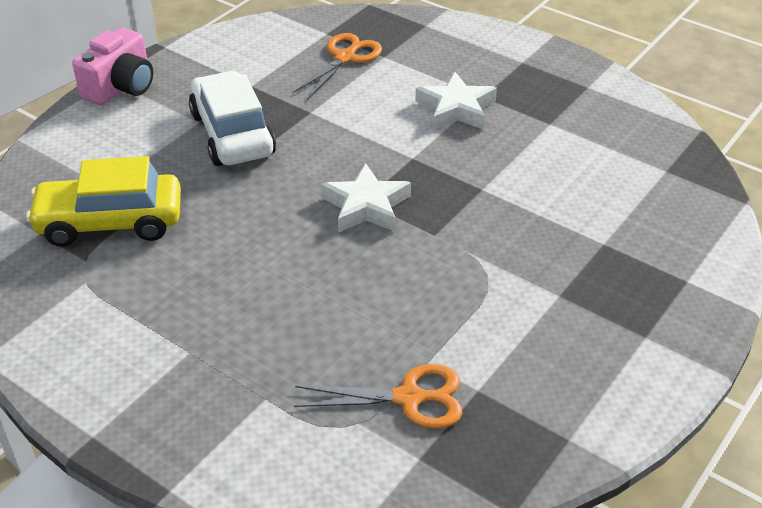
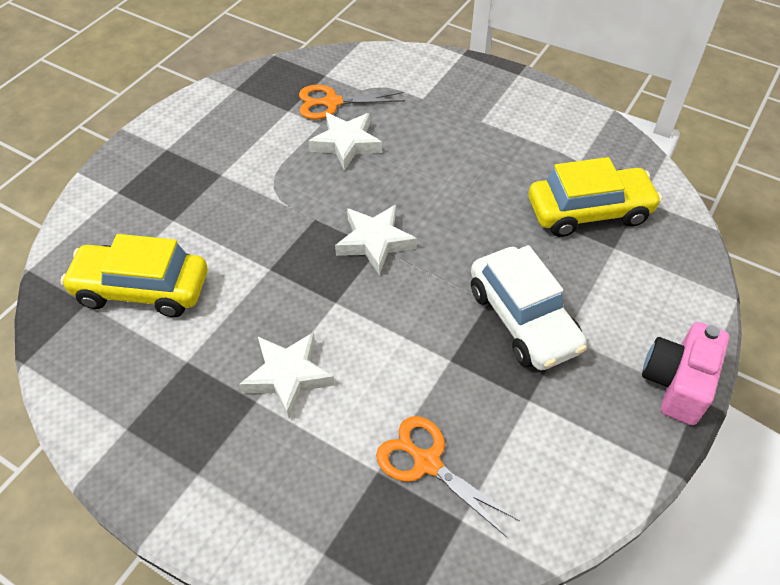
camera: 175 degrees right, 10 degrees up
(345, 58) = (427, 463): orange scissors -> orange scissors turned 105 degrees clockwise
(391, 327) = (346, 144): none -> white star
(613, 178) = (142, 289): none -> yellow car

